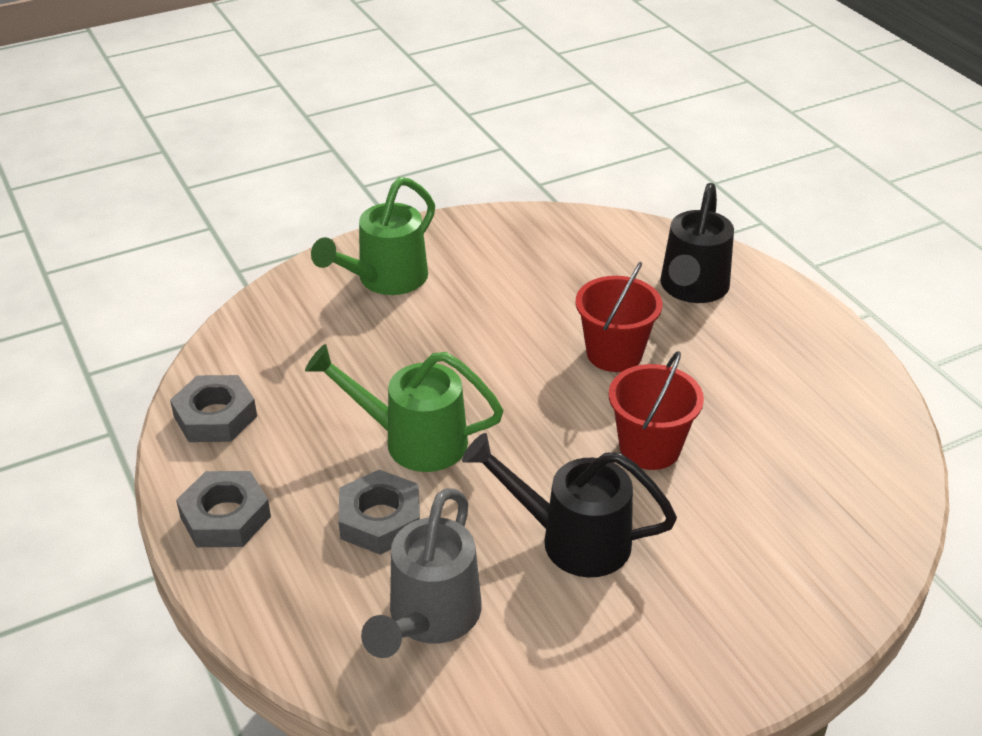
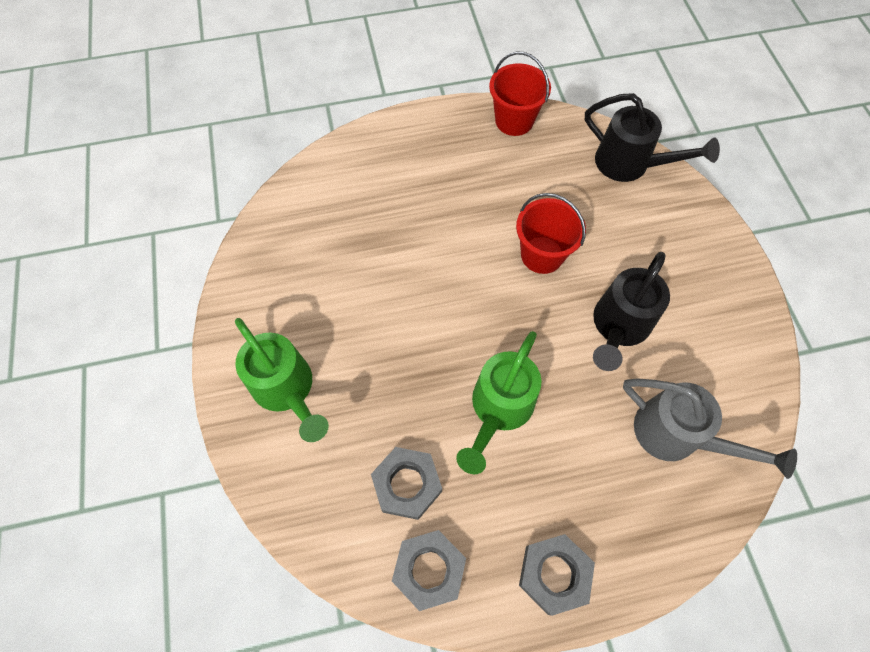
camera: 75 degrees left, 25 degrees up
(380, 519) = (578, 450): grey nut -> grey nut (407, 484)
(614, 353) = (438, 246): red bucket -> red bucket (514, 121)
(692, 288) = (381, 175): black watering can -> black watering can (629, 164)

